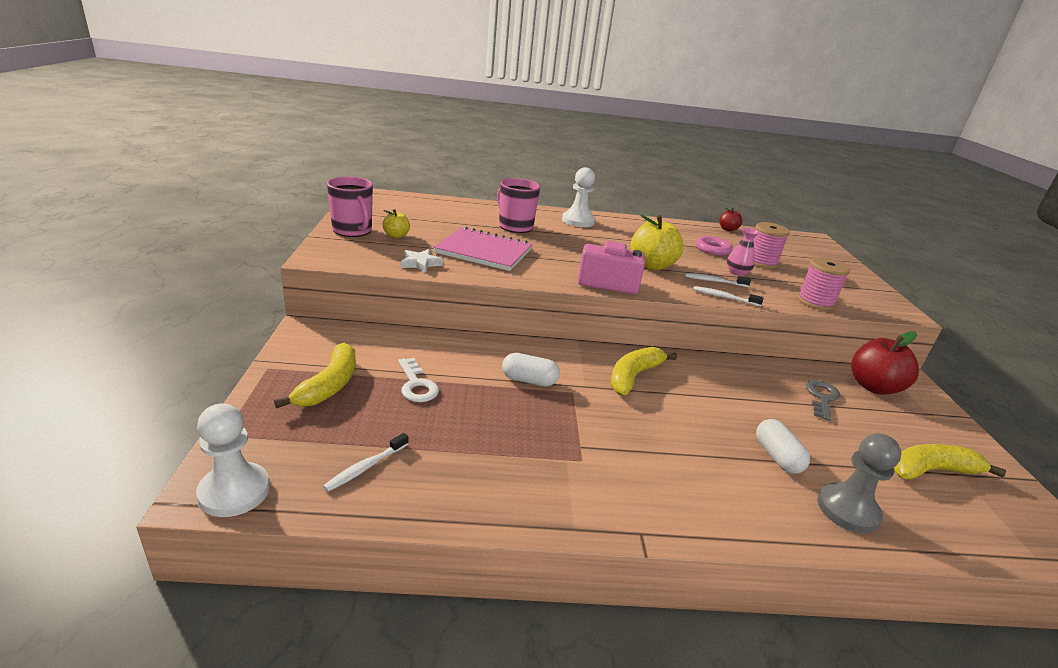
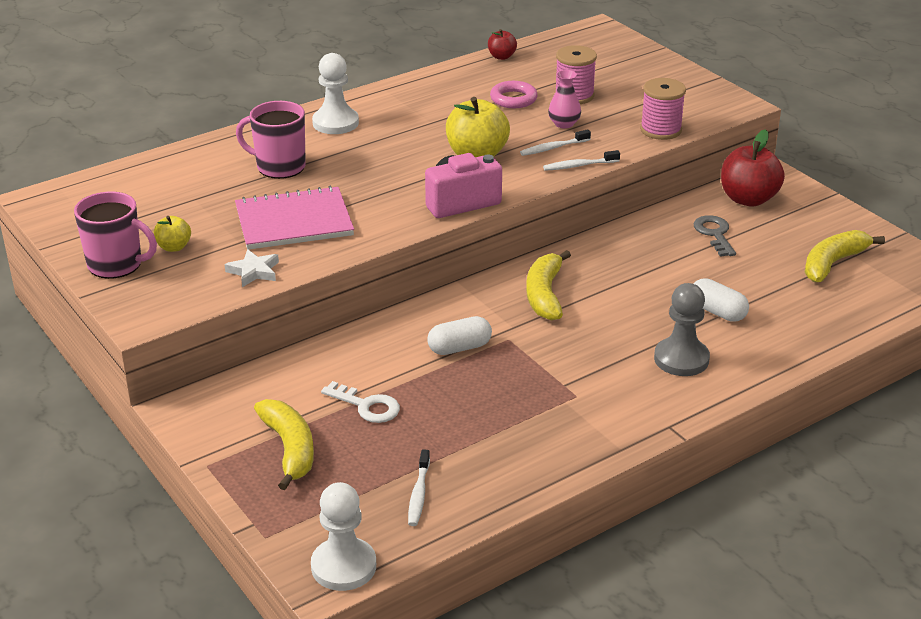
camera: 30 degrees left, 5 degrees up
(847, 510) = (793, 330): grey pawn -> grey pawn (681, 359)

